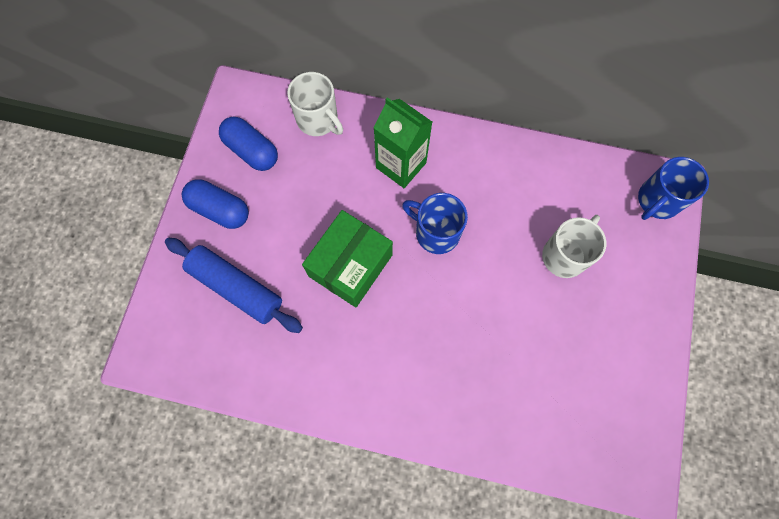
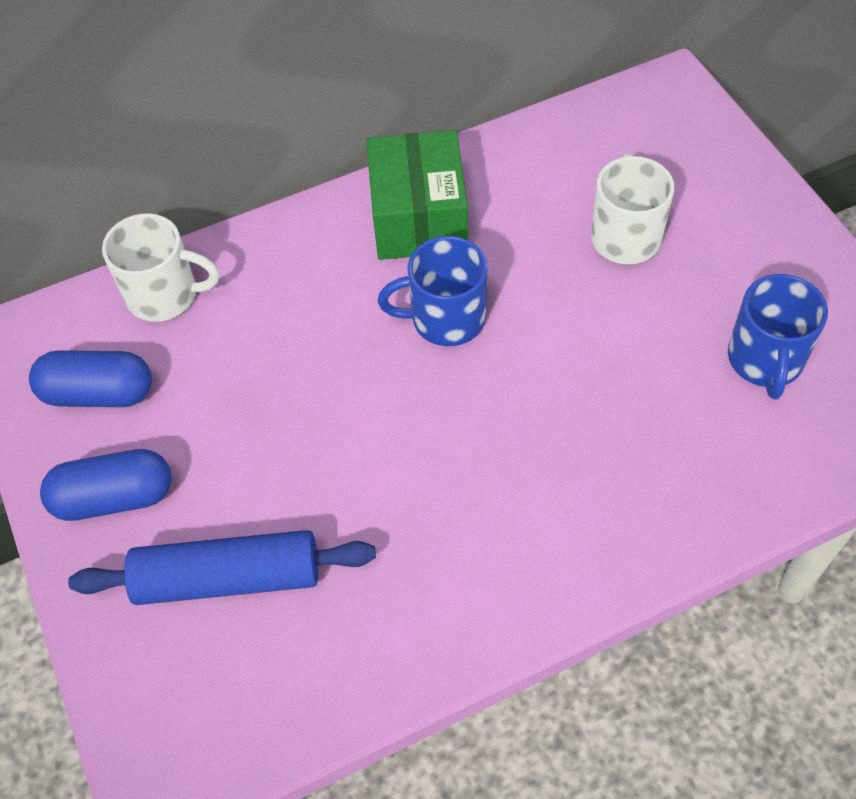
camera: 35 degrees left, 15 degrees down
(350, 265) = (368, 434): green box -> green box (419, 217)
(401, 165) = (328, 274): green carton -> none
(657, 201) = (672, 112): blue mug -> blue mug (765, 360)

